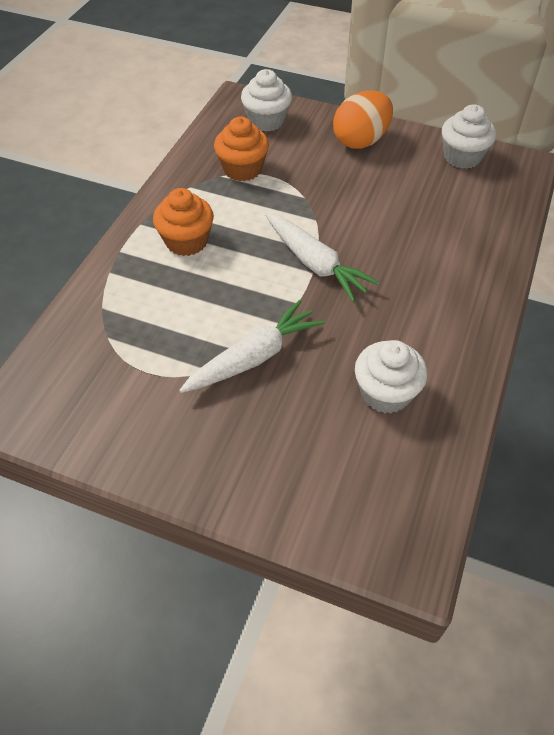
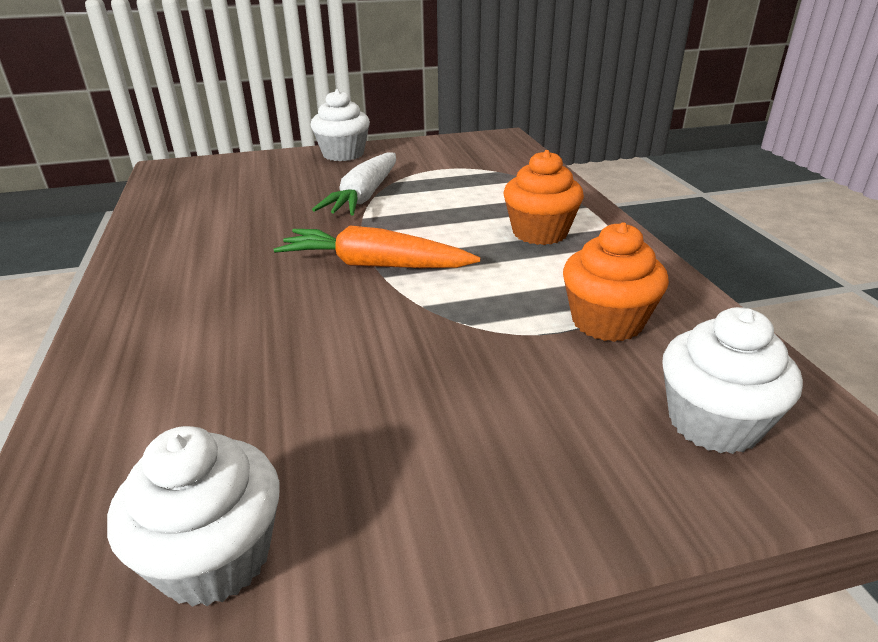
camera: 145 degrees right, 20 degrees down
(315, 264) = (374, 265): white carrot -> orange carrot
(361, 141) = (487, 474): orange egg -> none
(386, 393) = (223, 213): white cupcake -> white cupcake (343, 154)

